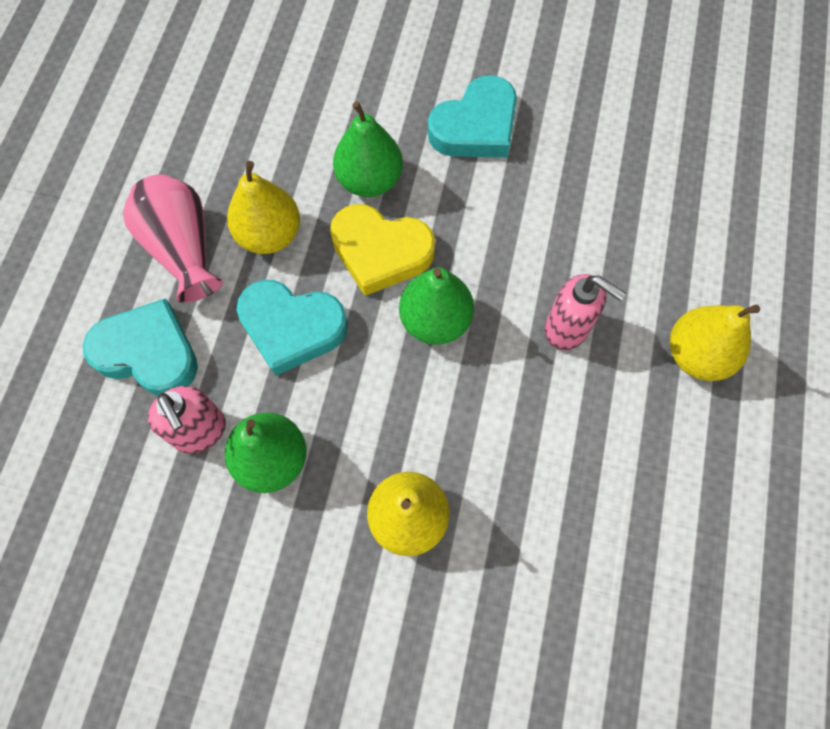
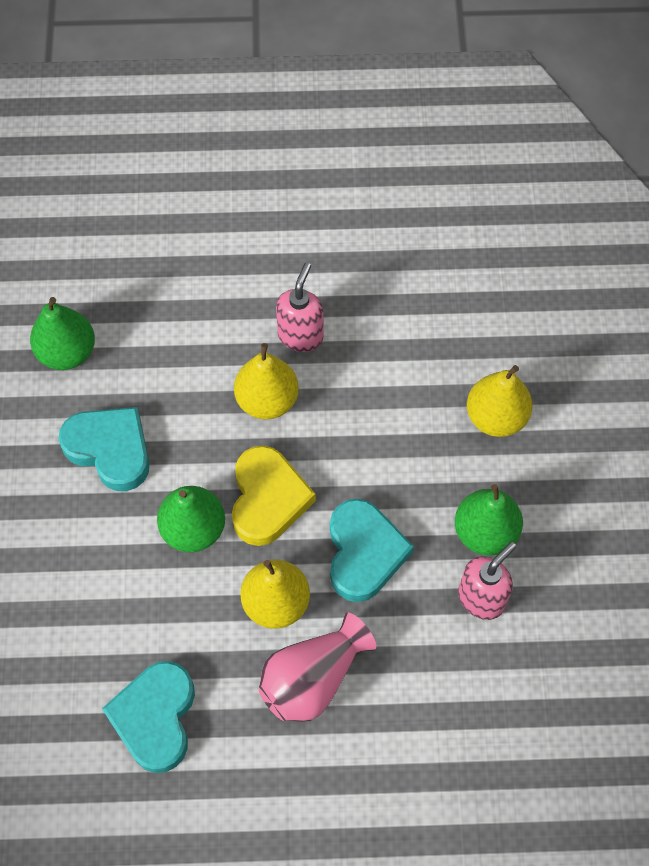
camera: 105 degrees left, 5 degrees down
(148, 352) = (425, 670): turquoise heart -> turquoise heart (155, 718)
(435, 320) = (322, 437): green pear -> green pear (67, 352)
(697, 355) = (297, 242): yellow pear -> yellow pear (267, 400)

